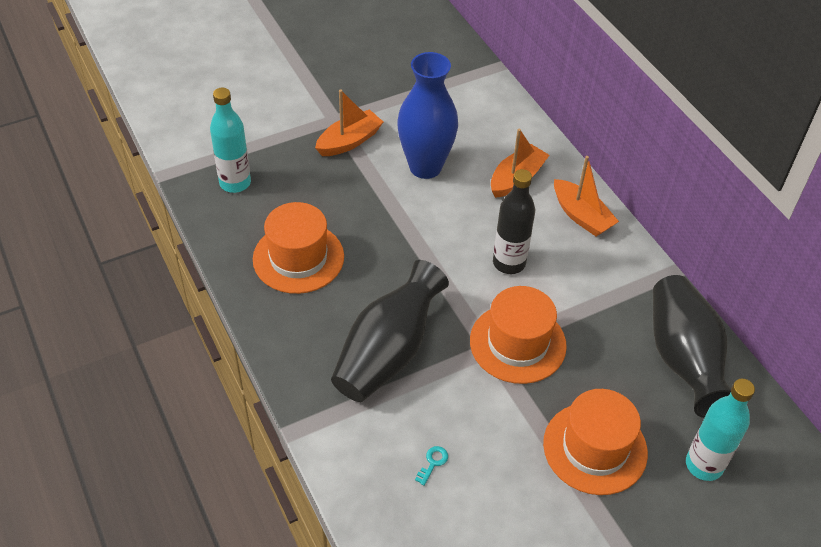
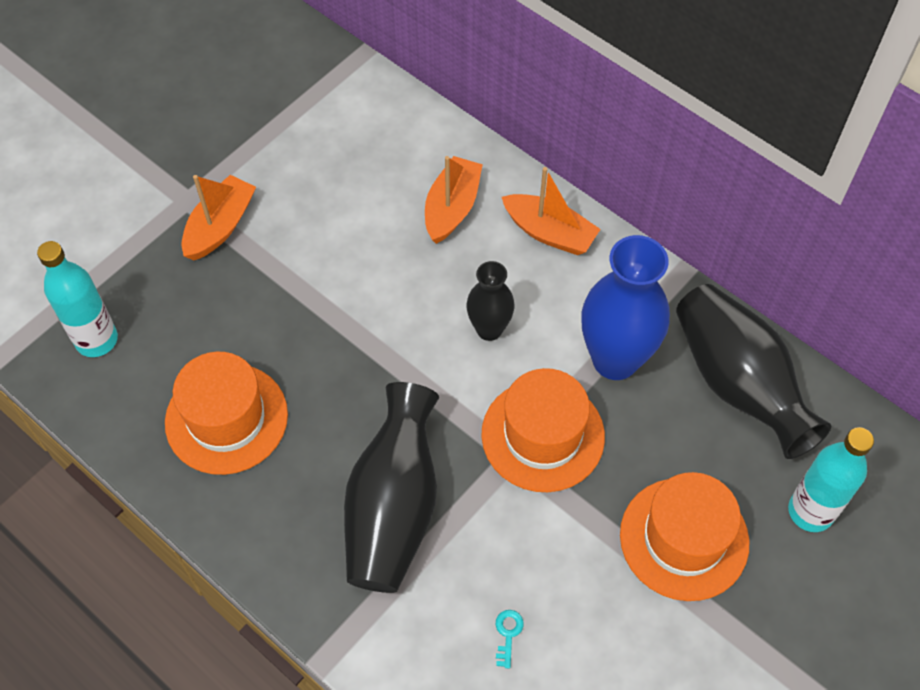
camera: 20 degrees left, 10 degrees up
(425, 167) = (332, 230): blue vase -> blue vase (615, 360)
(509, 263) = (489, 329): black bottle -> black vase

